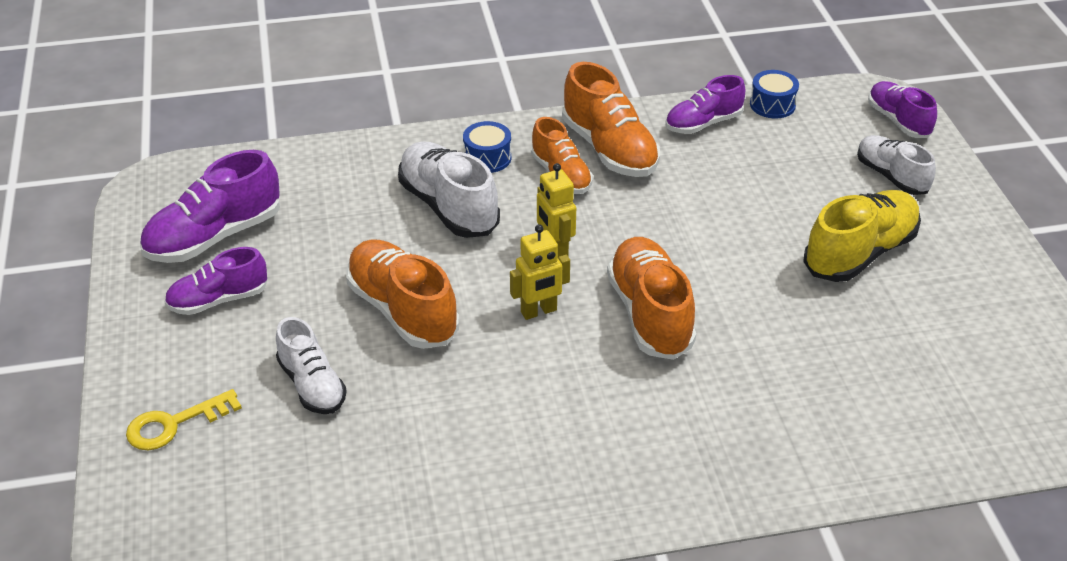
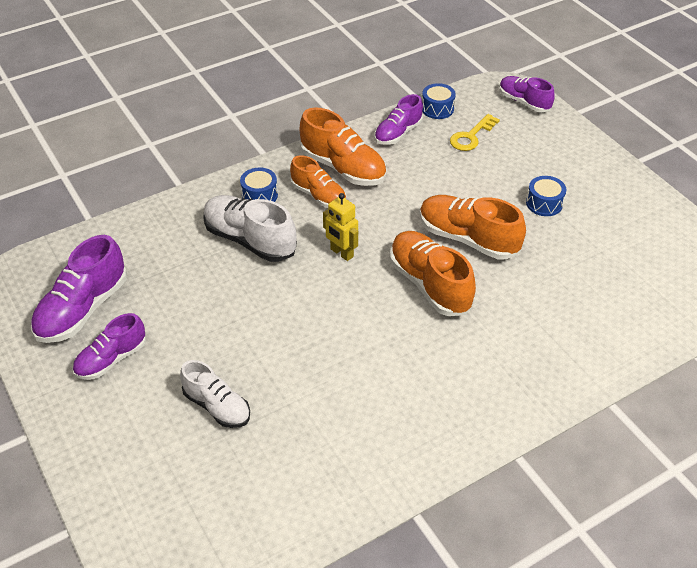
camera: 20 degrees left, 5 degrees up
(175, 424) = (127, 468): yellow key -> yellow key (471, 136)
(402, 311) = (255, 329): orange shoe -> orange shoe (468, 239)
(539, 311) = (353, 303): yellow robot -> none
(859, 253) = (544, 203): yellow shoe -> blue drum
(891, 176) = (538, 143): white shoe -> none

